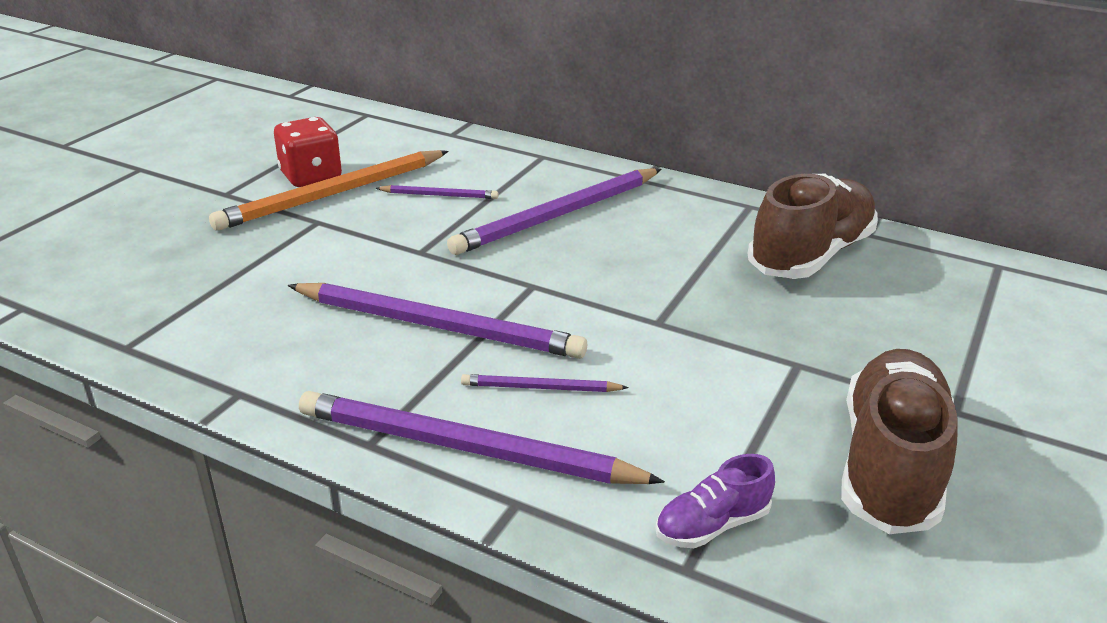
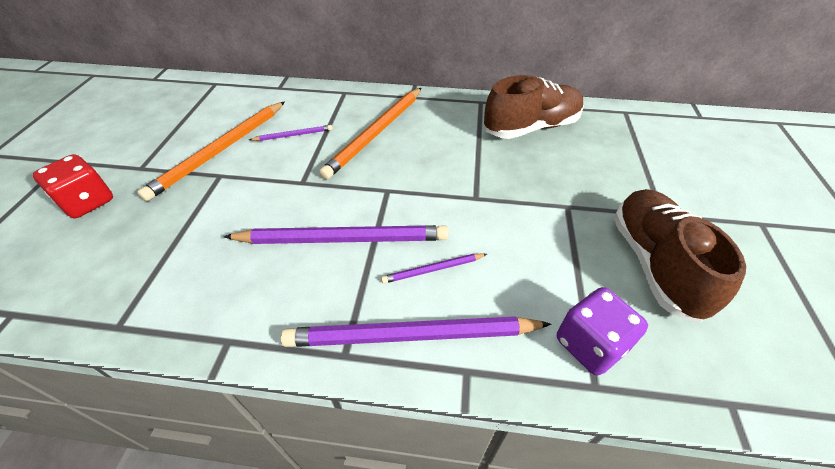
camera: 20 degrees left, 15 degrees up
(311, 176) = (198, 139): red dice -> red dice (88, 202)
(558, 215) = (376, 133): purple pencil -> orange pencil
(712, 525) = (590, 344): purple shoe -> purple dice
(810, 255) = (531, 128): brown shoe -> brown shoe turned 45 degrees clockwise

